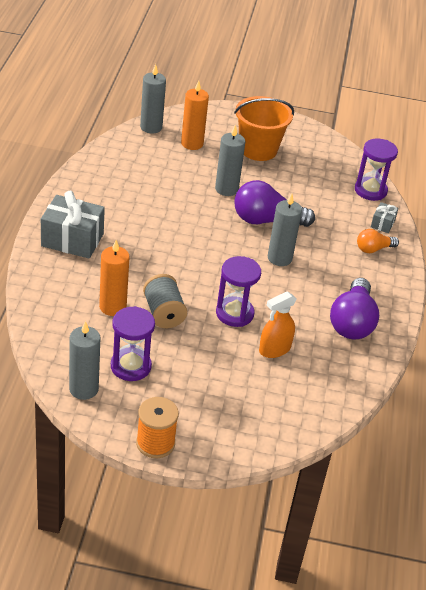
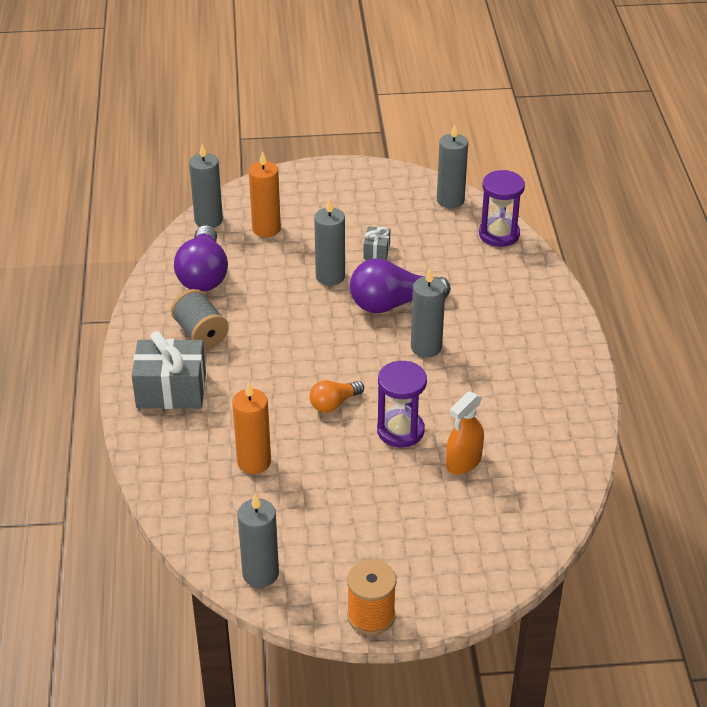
camera: 10 degrees left, 0 degrees up
(130, 366) = (305, 530): purple hourglass -> none
(163, 313) = (317, 453): grey spool -> grey spool (201, 333)
(258, 149) = (348, 216): orange bucket -> none
(342, 157) = (450, 200): none -> grey candle
(352, 322) = (539, 404): purple light bulb -> purple light bulb (203, 274)
(373, 249) = (530, 306): orange light bulb -> orange light bulb (334, 403)
(382, 224) = (528, 272): grey gift -> grey gift (376, 251)

